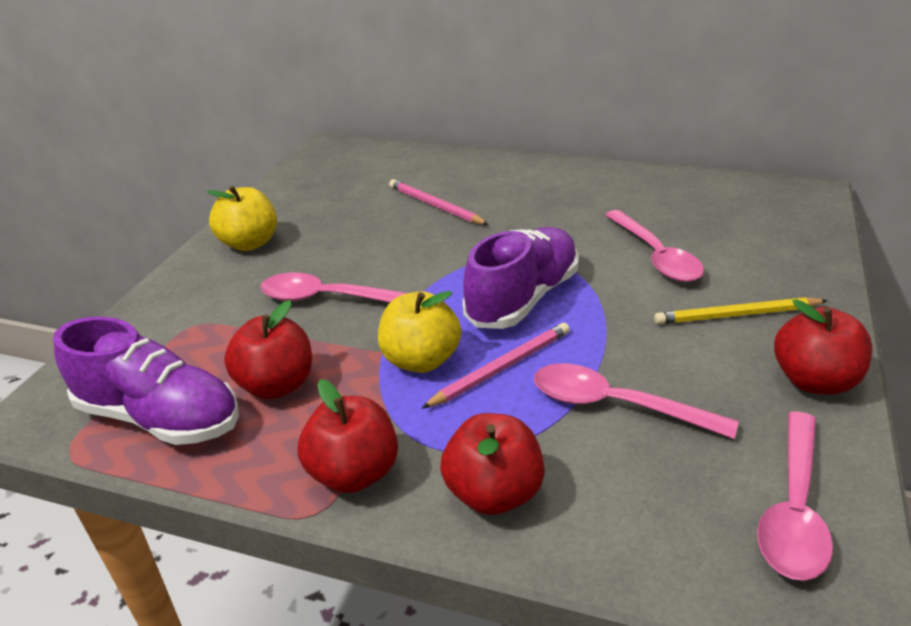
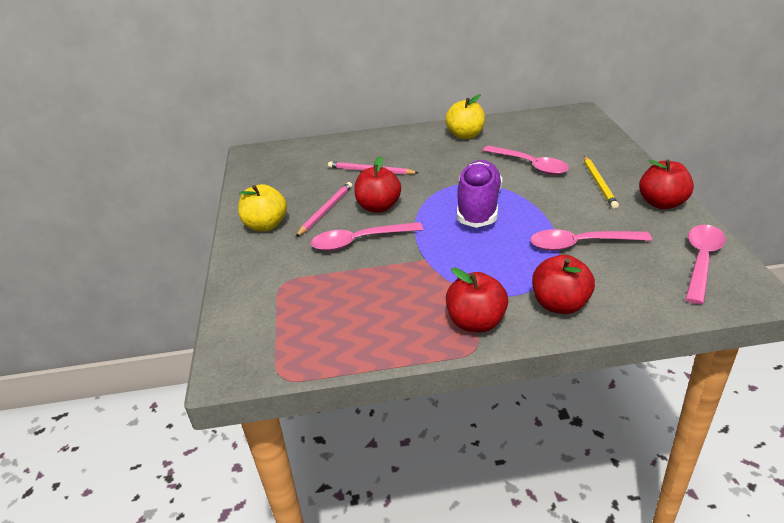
camera: 25 degrees left, 0 degrees up
(160, 417) = (322, 338): purple shoe -> none
(277, 385) = (379, 296): red apple -> red apple (378, 207)
(421, 360) = (453, 256): yellow apple -> yellow apple (465, 135)
(501, 368) = (503, 246): pink pencil -> pink pencil (326, 210)
(736, 315) = (599, 183): yellow pencil -> yellow pencil turned 60 degrees counterclockwise
(794, 508) = (701, 261): pink spoon -> pink spoon turned 150 degrees counterclockwise

